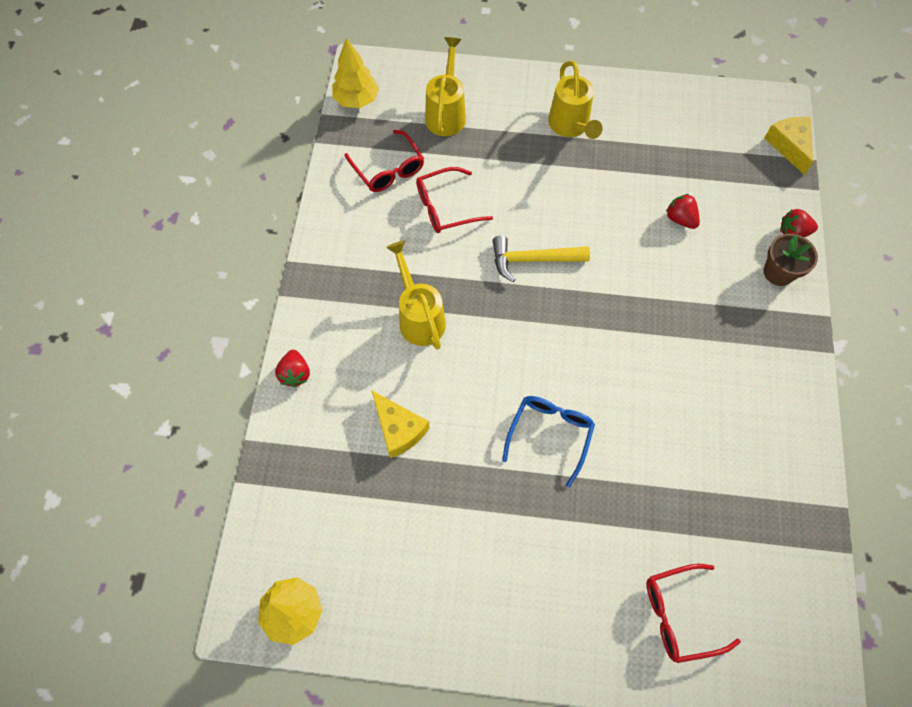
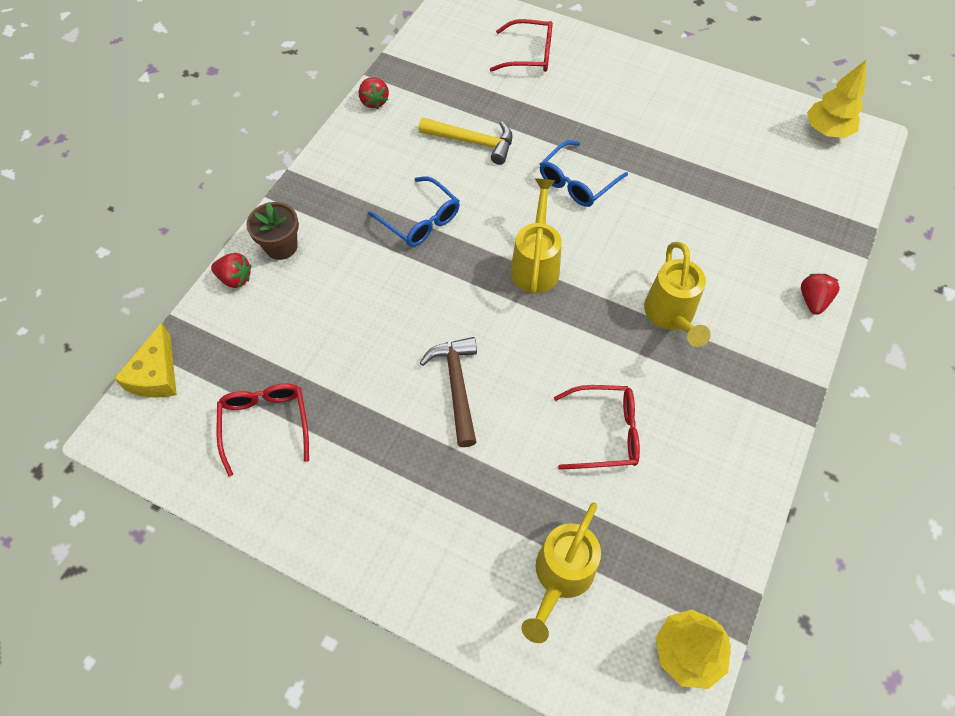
camera: 160 degrees left, 5 degrees down
(388, 169) = (665, 512): red glasses -> red glasses (265, 424)
(398, 429) = (715, 225): yellow cheese -> none
(532, 260) = (526, 337): yellow hammer -> yellow hammer (473, 142)
(569, 205) = (456, 386): none -> brown hammer
(570, 126) = (400, 495): yellow watering can -> yellow watering can (535, 265)
(677, 339) = (420, 220): none -> blue glasses
(680, 219) = (341, 330): red strawberry -> red strawberry (374, 101)

